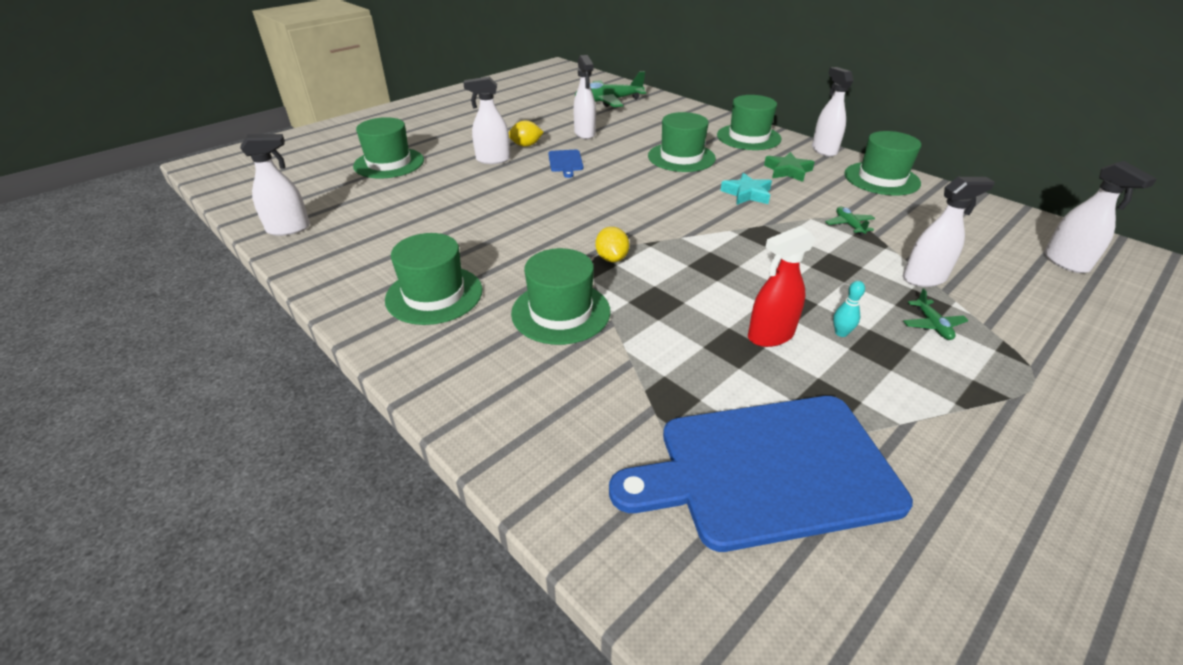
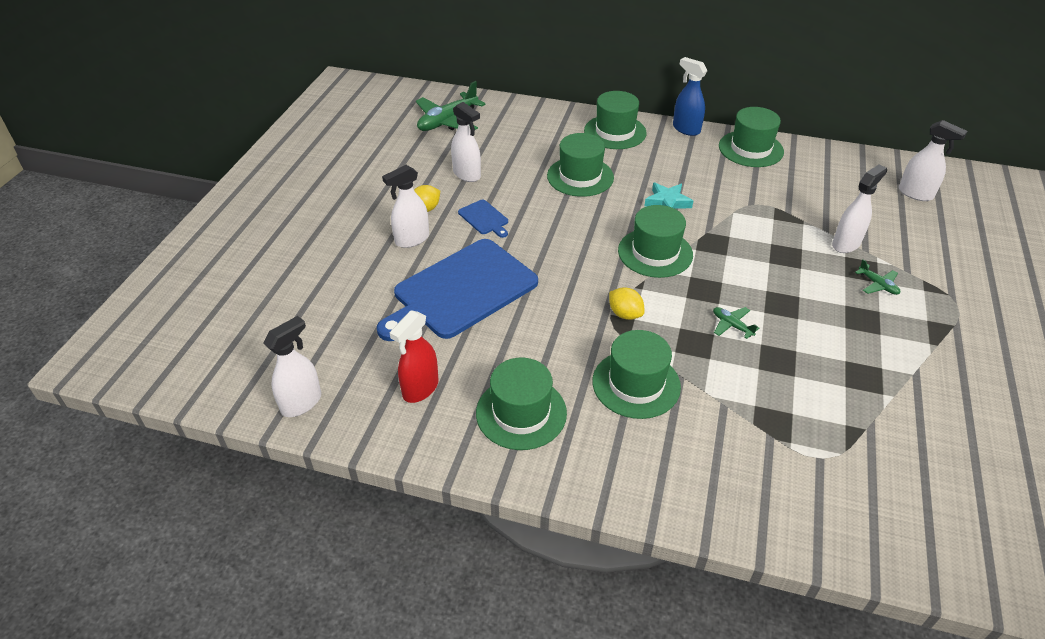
camera: 30 degrees left, 5 degrees up
(389, 163) = (309, 282): green hat -> green hat (655, 253)
(768, 470) = (870, 445): blue cutting board -> blue cutting board (461, 291)
(770, 335) = (792, 339): red spray bottle -> red spray bottle (420, 389)
(787, 171) = (677, 164): green star -> none
(824, 150) = (686, 129): white spray bottle -> blue spray bottle
(841, 333) = (831, 316): turquoise bowling pin -> none
(849, 225) = (764, 209): green plane -> green plane (732, 325)

